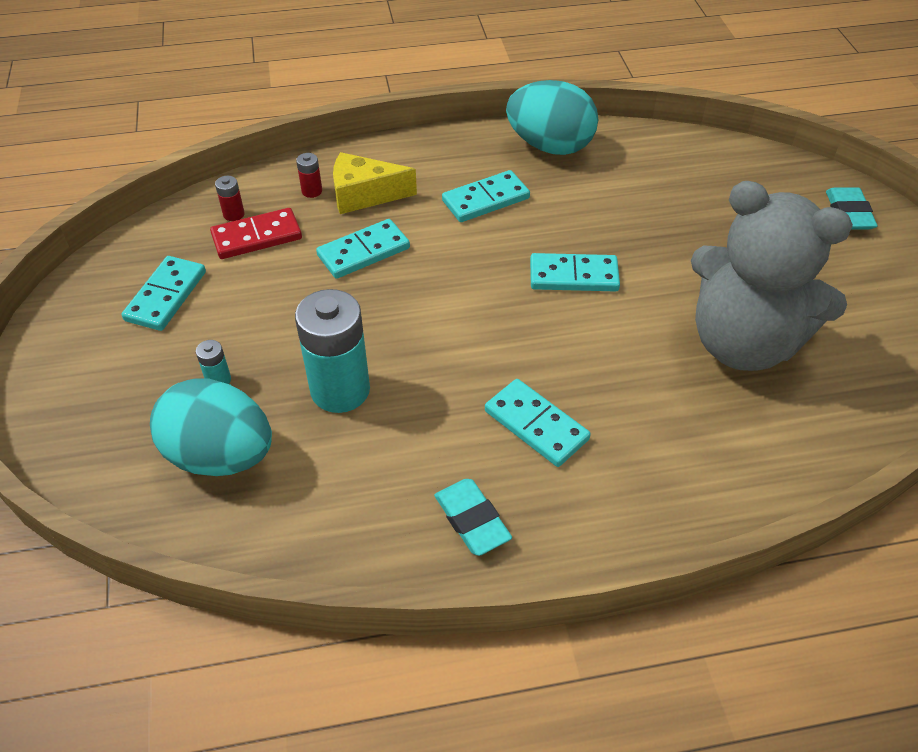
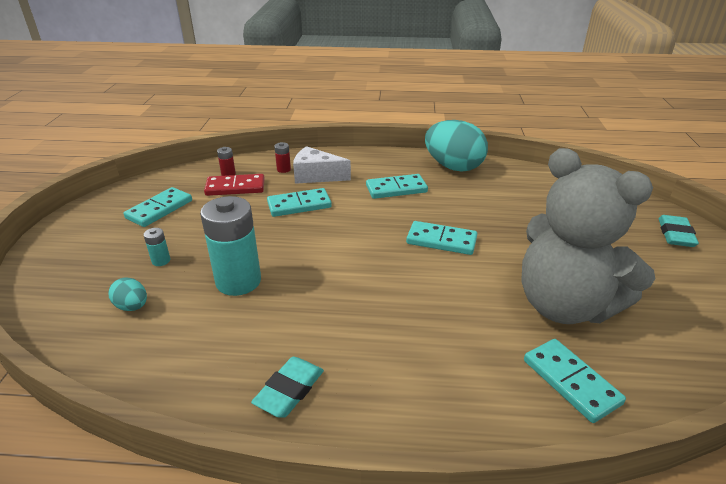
camera: 15 degrees right, 15 degrees down
(221, 455) = (132, 306): turquoise egg -> turquoise egg, size x0.46
(364, 195) = (316, 176): yellow cheese -> white cheese
(472, 520) = (289, 390): turquoise eraser -> turquoise eraser turned 45 degrees clockwise
(536, 425) = (372, 332): turquoise domino -> turquoise domino (570, 382)

